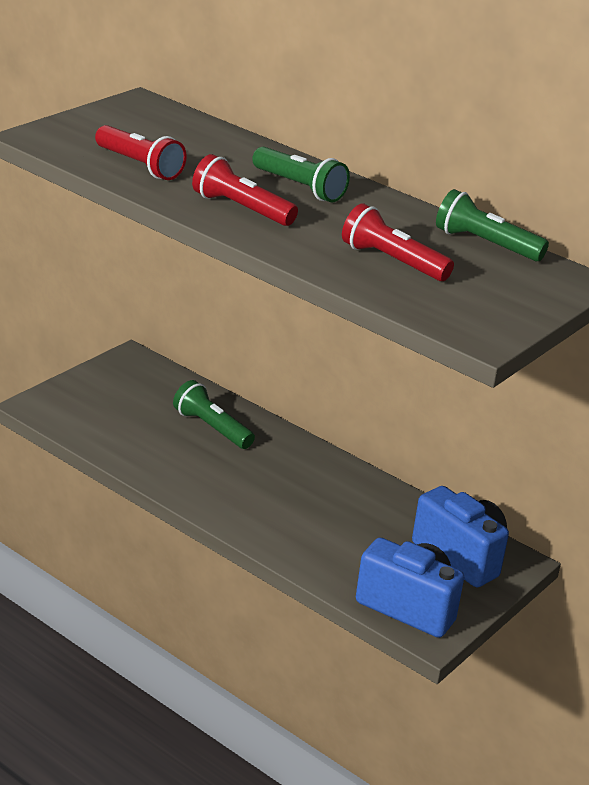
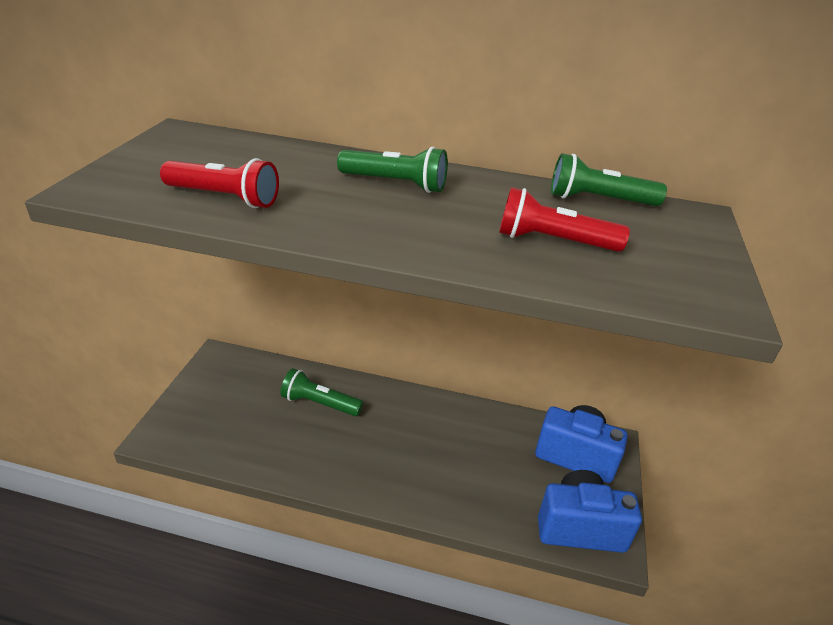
camera: 25 degrees left, 5 degrees up
(241, 209) = (364, 221): red flashlight -> none

